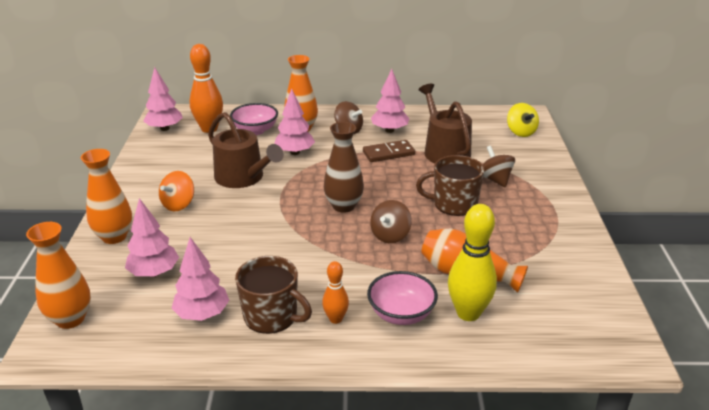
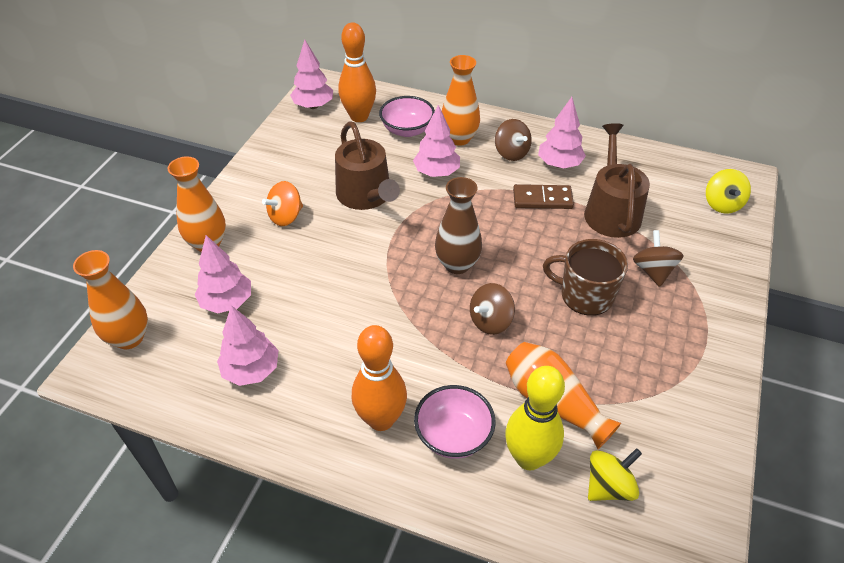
camera: 20 degrees right, 15 degrees up
(271, 316) = (317, 394): brown mug -> none
(335, 319) = (381, 419): orange bowling pin -> orange bowling pin, size x1.82
(537, 315) = (609, 486): none -> yellow spinning top

